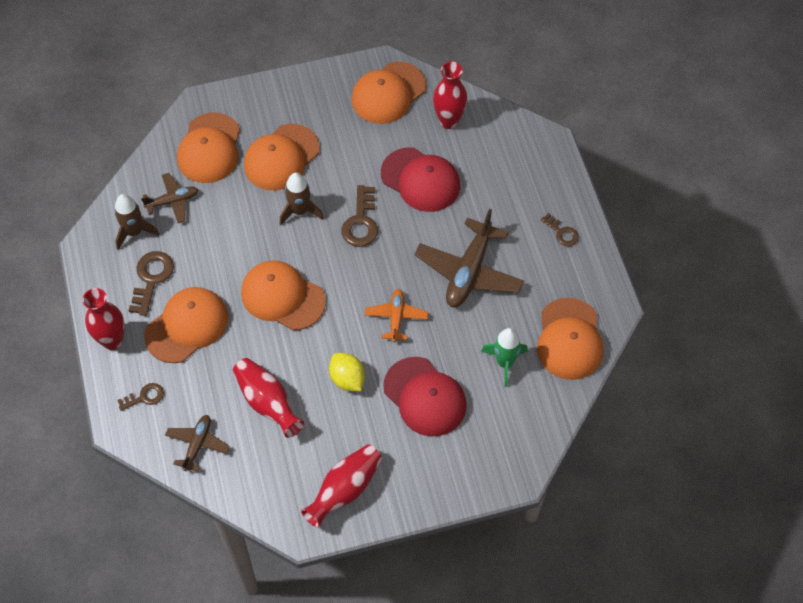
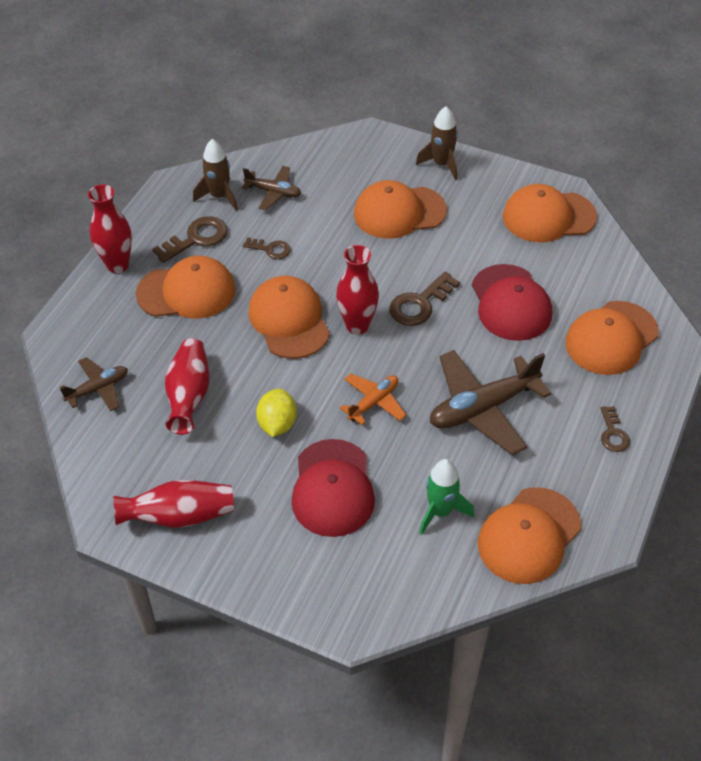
camera: 40 degrees right, 10 degrees down
(145, 397) = (97, 323): brown key -> brown key (271, 249)
(209, 148) = (344, 171): orange cap -> orange cap (611, 338)
(300, 211) = (373, 262): brown rocket -> brown rocket (441, 164)
(448, 121) = (586, 271): red vase -> red vase (357, 325)

